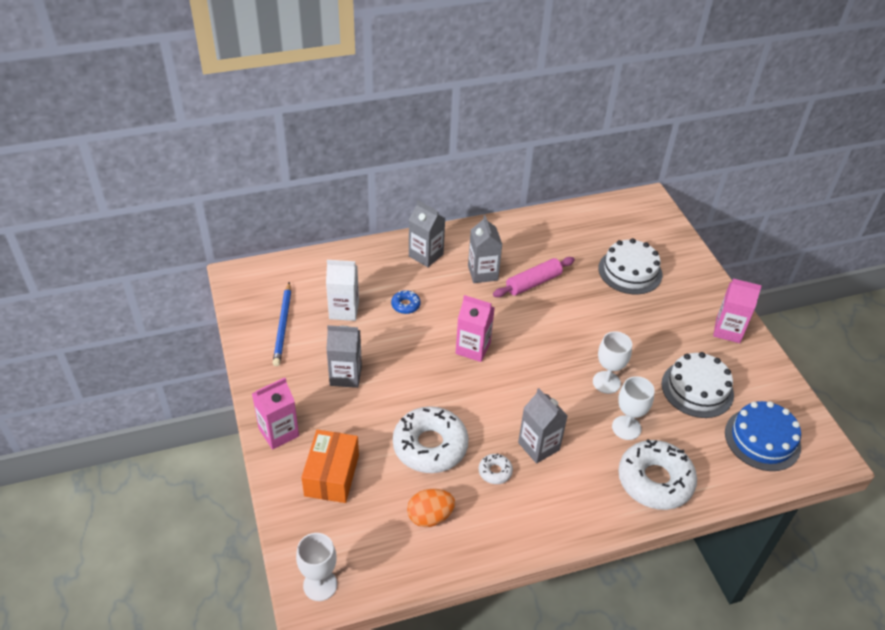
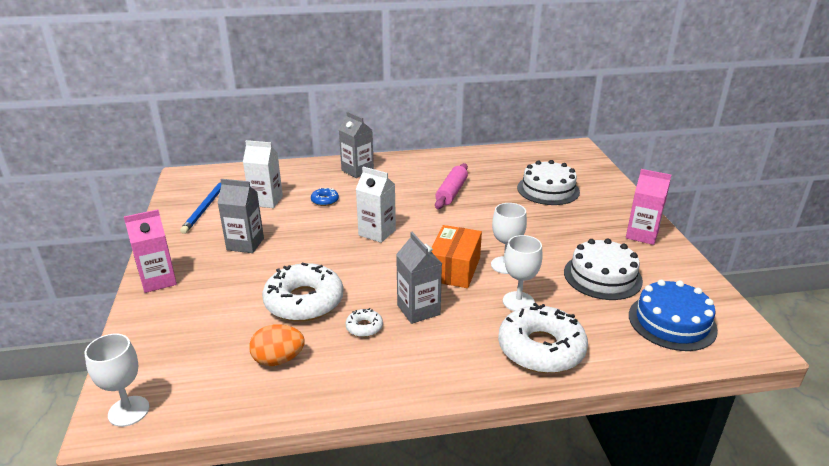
camera: 10 degrees right, 15 degrees down
(332, 475) = (192, 317): orange box -> orange box (454, 269)
(473, 348) = (377, 232): pink carton -> white carton
(482, 273) = (405, 184): grey carton -> none
(533, 283) = (451, 192): pink rolling pin -> pink rolling pin turned 45 degrees counterclockwise

